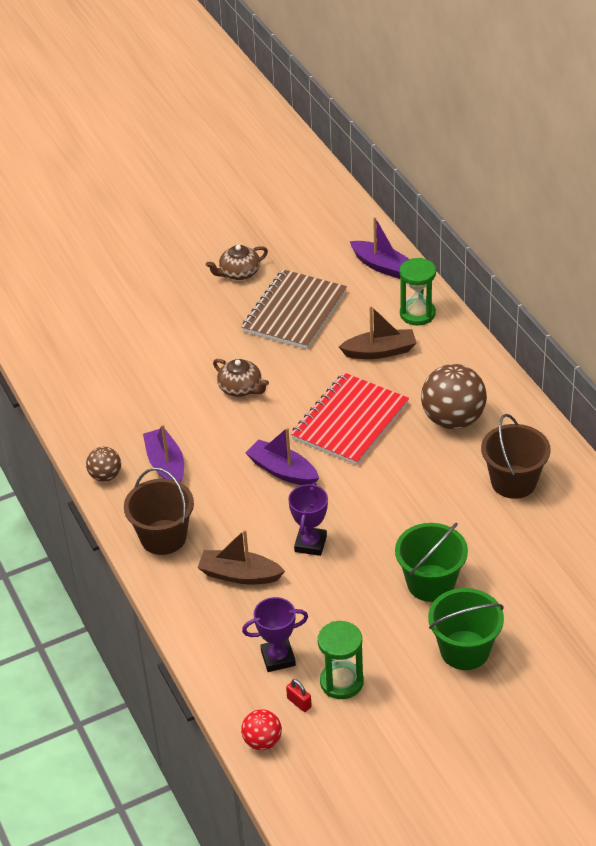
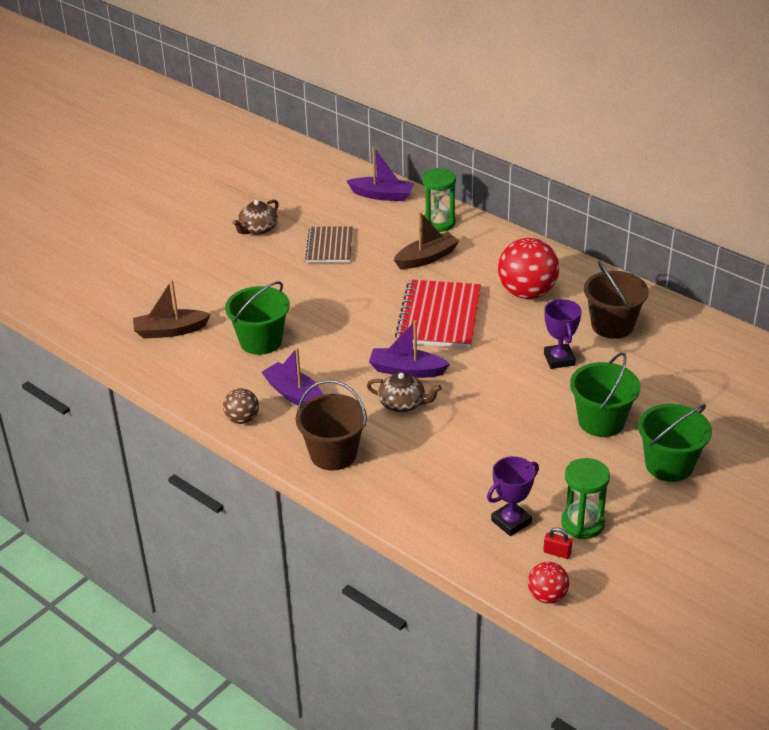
camera: 25 degrees left, 5 degrees down
(169, 399) = (261, 341): none -> green bucket
(239, 575) = (427, 464): brown boat -> brown boat (170, 331)
(241, 388) = (322, 316): brown teapot -> brown teapot (403, 403)
(295, 312) = (330, 246): brown notebook -> brown notebook, size x0.64
(310, 544) = (473, 421): purple trophy -> purple trophy (559, 359)
(453, 420) = (527, 293): brown ball -> red ball

